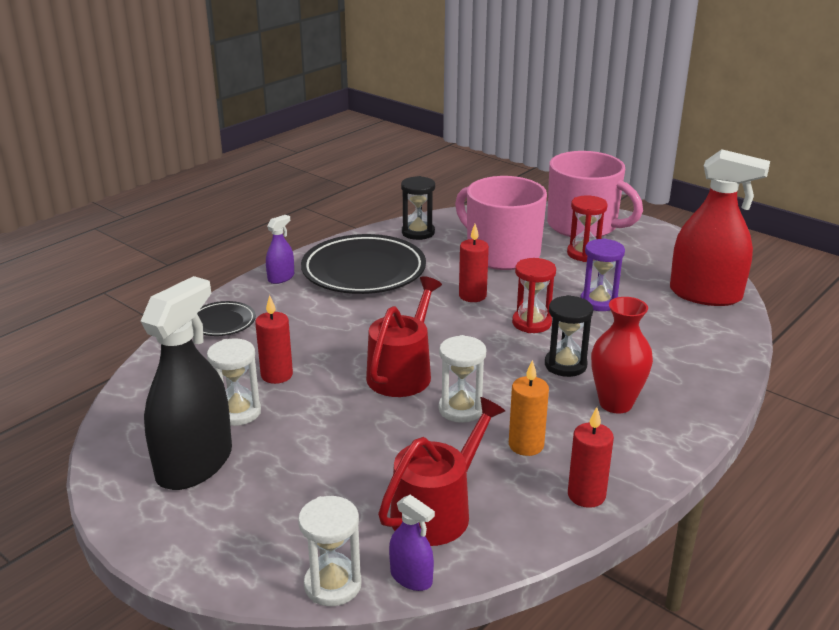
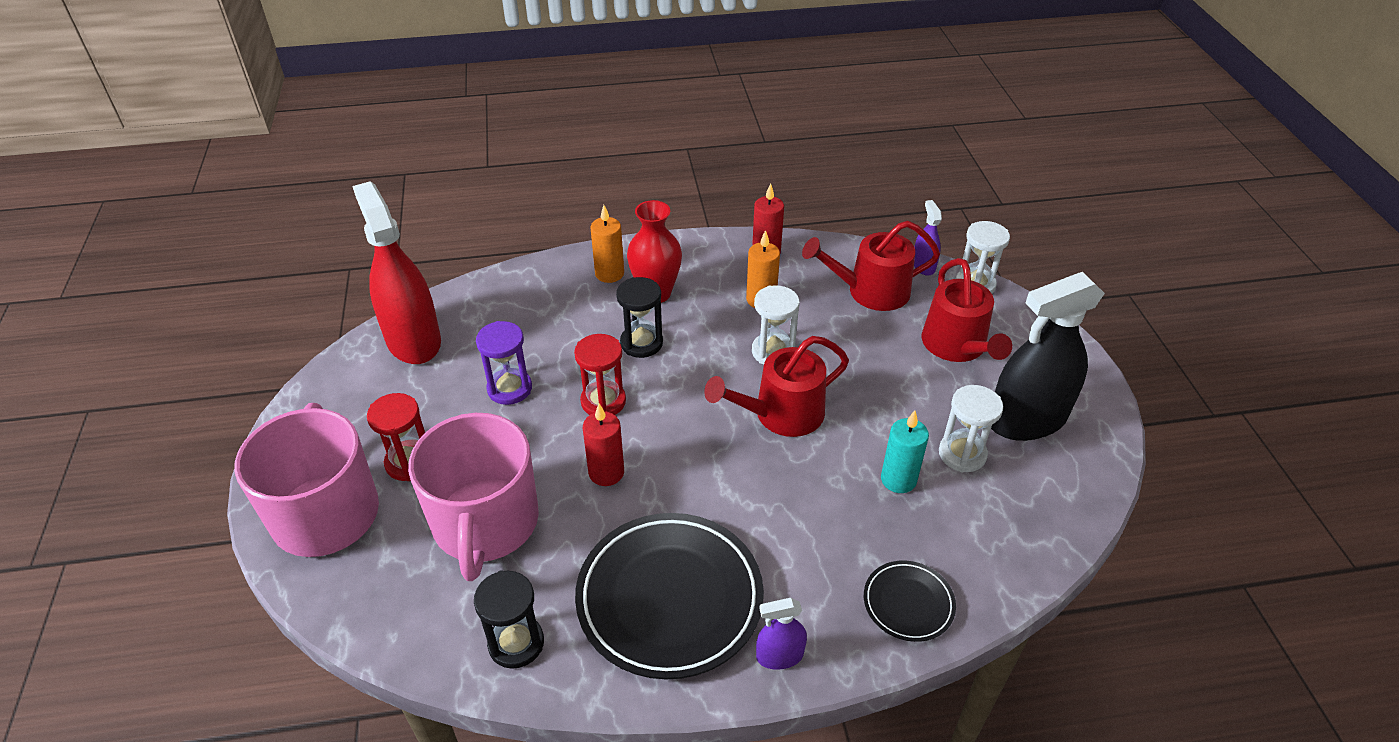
camera: 140 degrees left, 15 degrees up
(277, 375) = (898, 479): red candle -> turquoise candle
(303, 499) = (957, 346): none -> red watering can
(676, 398) = (609, 274): none -> orange candle

